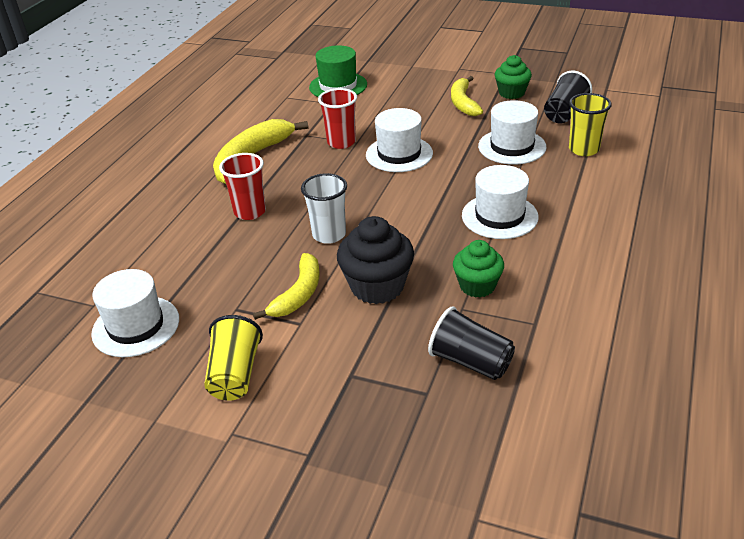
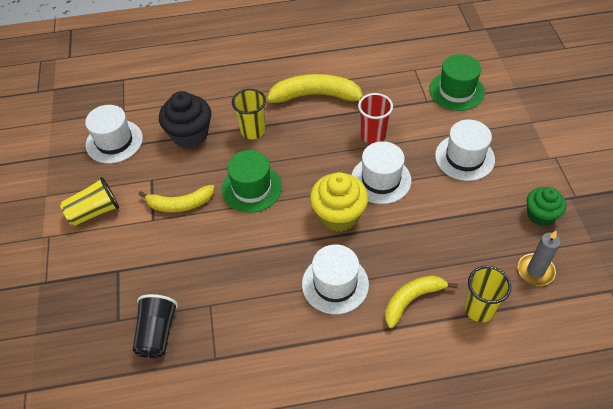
camera: 60 degrees right, 15 degrees up
(250, 212) = (253, 131): red cup -> yellow cup
(329, 234) = (251, 188): white cup -> green hat
(377, 286) = (209, 243): black cupcake -> black cupcake (190, 135)
(419, 190) = (338, 215): none -> yellow cupcake
(463, 103) = (494, 187): yellow banana -> yellow banana (412, 300)
(477, 286) = (239, 304): green cupcake -> none
(512, 146) = (445, 252): white hat -> white hat (464, 157)
(564, 113) = (535, 271): black cup -> grey candle

